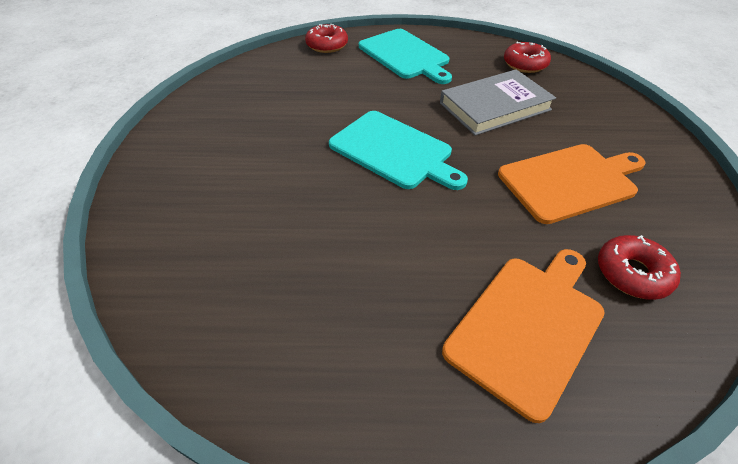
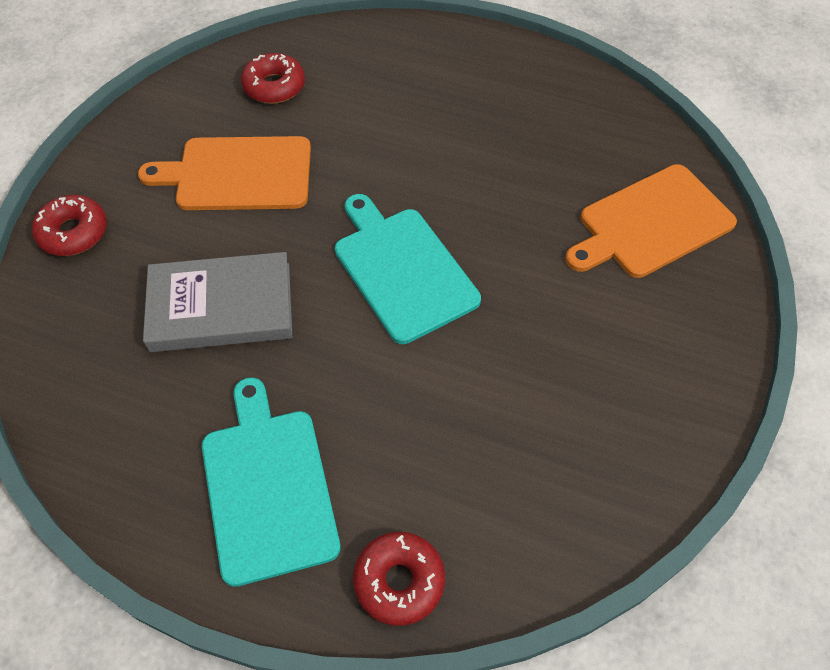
camera: 160 degrees left, 10 degrees up
(525, 64) = (89, 390): red donut -> red donut (73, 232)
(527, 326) = (388, 77): orange cutting board -> orange cutting board (651, 223)

